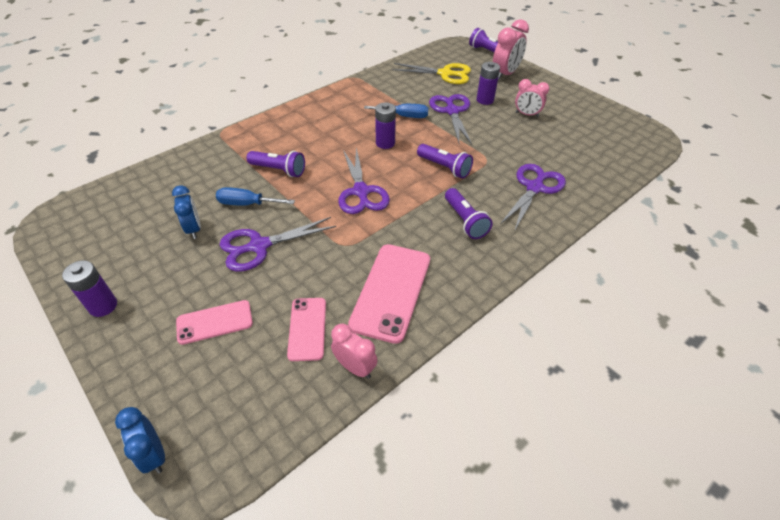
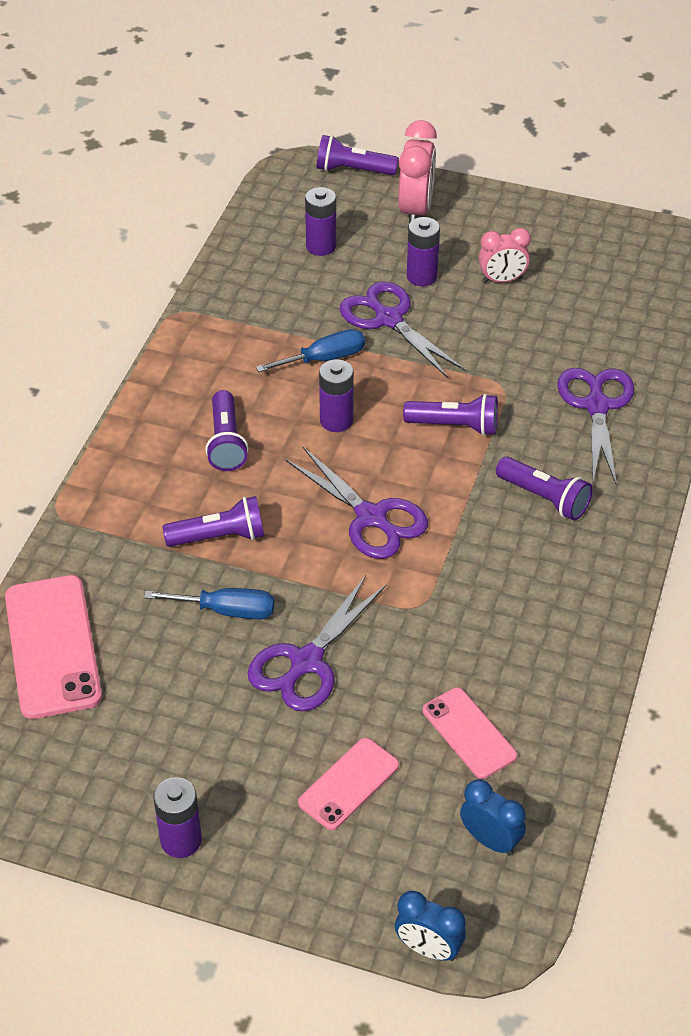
camera: 30 degrees left, 0 degrees up
(194, 229) = (189, 683): blue clock -> blue clock (490, 840)
(247, 204) = (227, 611): blue screwdriver -> blue screwdriver turned 150 degrees counterclockwise
(323, 133) = (226, 442): none -> purple flashlight
(355, 367) = (562, 747): pink clock -> none
(391, 291) = (529, 638): pink phone -> pink phone (53, 646)
(445, 74) = (321, 246): yellow scissors -> purple battery

